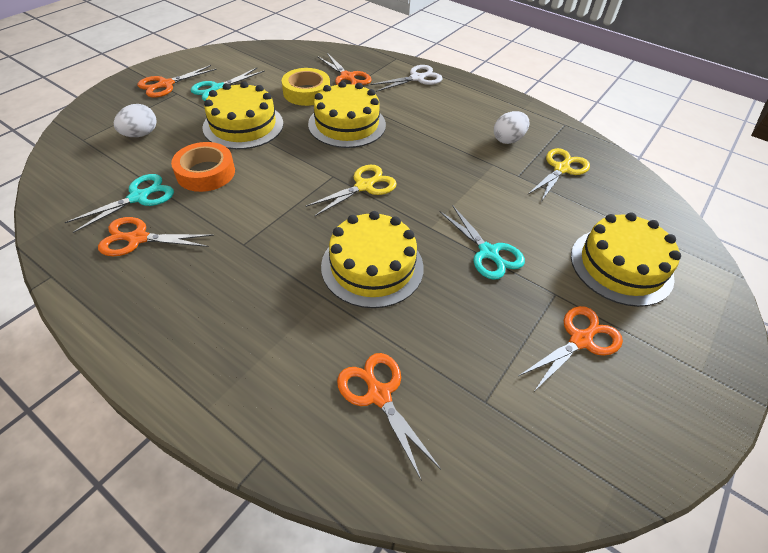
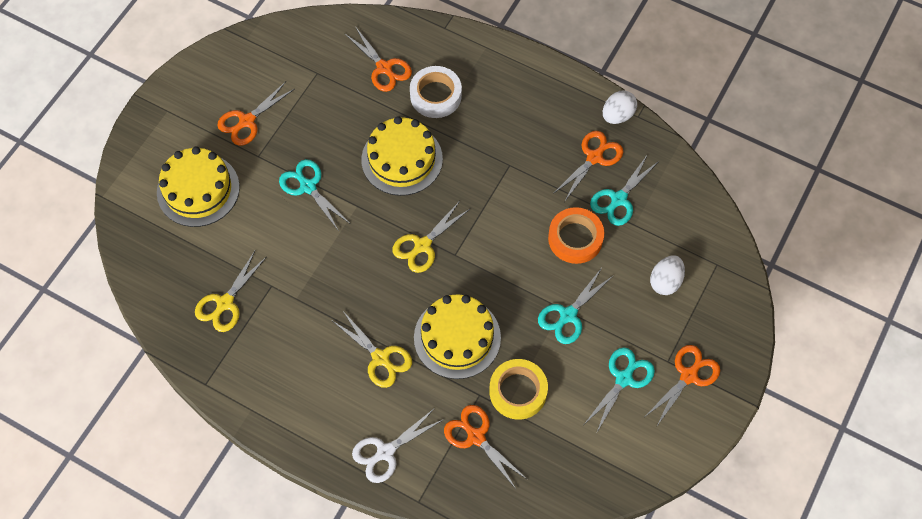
camera: 175 degrees right, 15 degrees up
(138, 238) = (594, 157): orange scissors -> orange scissors turned 45 degrees counterclockwise
(243, 125) = (568, 315): yellow cake -> turquoise scissors
(310, 340) = (435, 96): none -> white tape
(416, 121) = (380, 358): none -> yellow scissors
(508, 140) = (276, 342): white egg -> white egg (617, 115)

